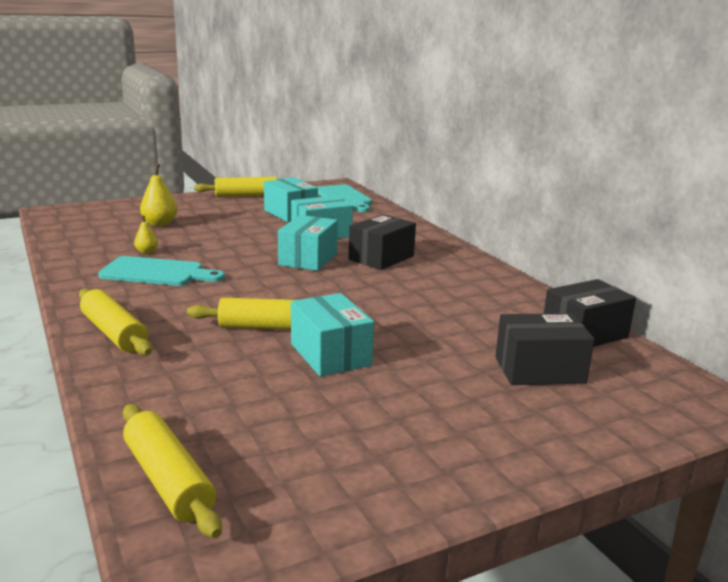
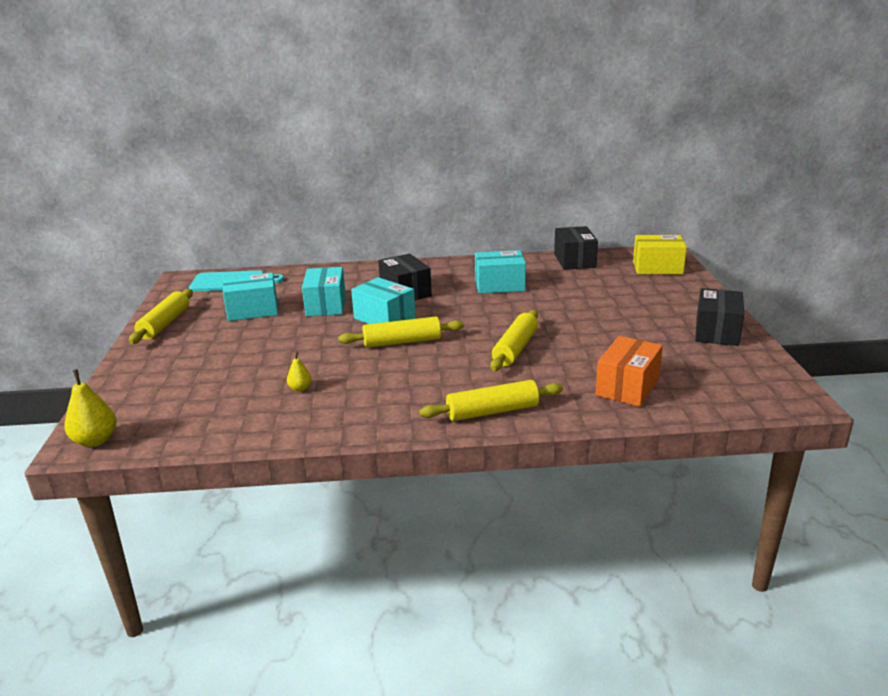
camera: 65 degrees left, 5 degrees up
(157, 273) = (364, 386): turquoise cutting board -> none
(160, 224) = (214, 377): yellow pear -> yellow pear (95, 441)
(169, 480) = (714, 400): yellow rolling pin -> yellow rolling pin (402, 342)
(191, 406) = (627, 387): none -> orange box
(330, 354) = (570, 334): turquoise box -> turquoise box (499, 285)
(539, 370) = (615, 281): black box -> black box (717, 332)
(639, 401) = (657, 268): none -> yellow box

